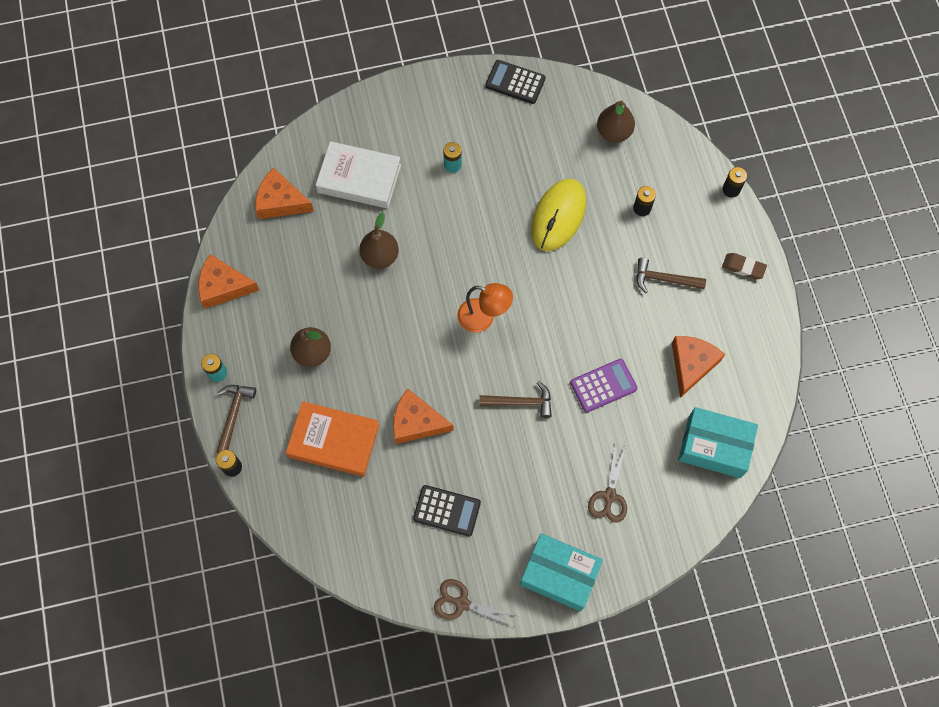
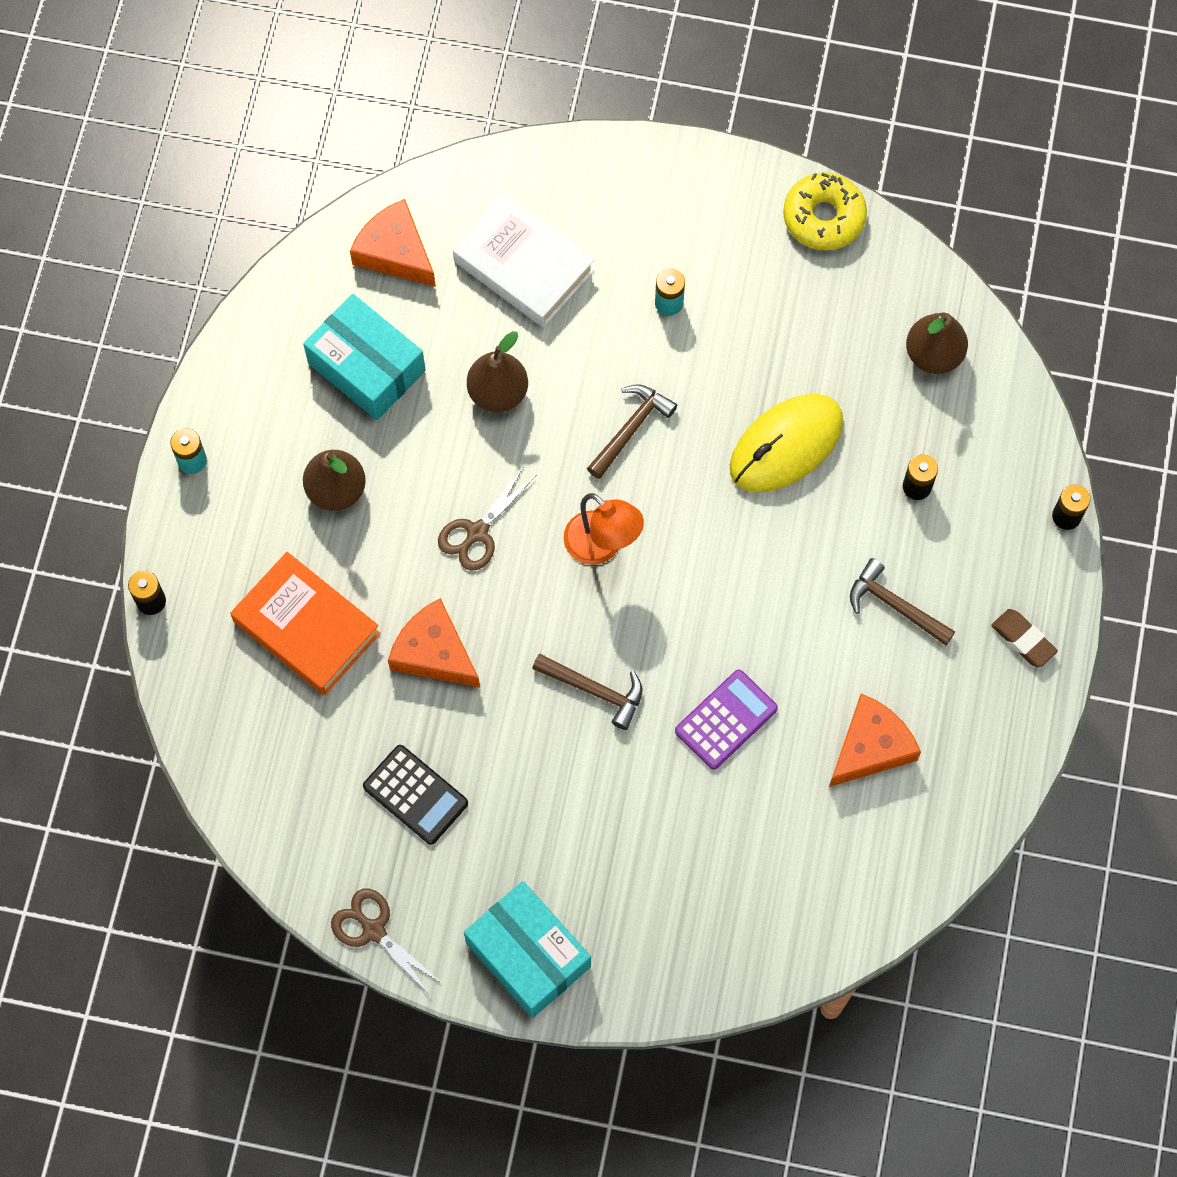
camera: 25 degrees right, 0 degrees up
(223, 286) = (257, 341): orange cheese -> none
(233, 414) = (187, 529): brown hammer -> brown hammer (631, 428)
(515, 82) = (823, 217): black calculator -> yellow donut
(603, 385) = (726, 720): purple calculator -> purple calculator turned 45 degrees counterclockwise
(609, 496) = (654, 879): brown scissors -> brown scissors (477, 532)
(714, 447) = (842, 878): turquoise box -> turquoise box (366, 367)

